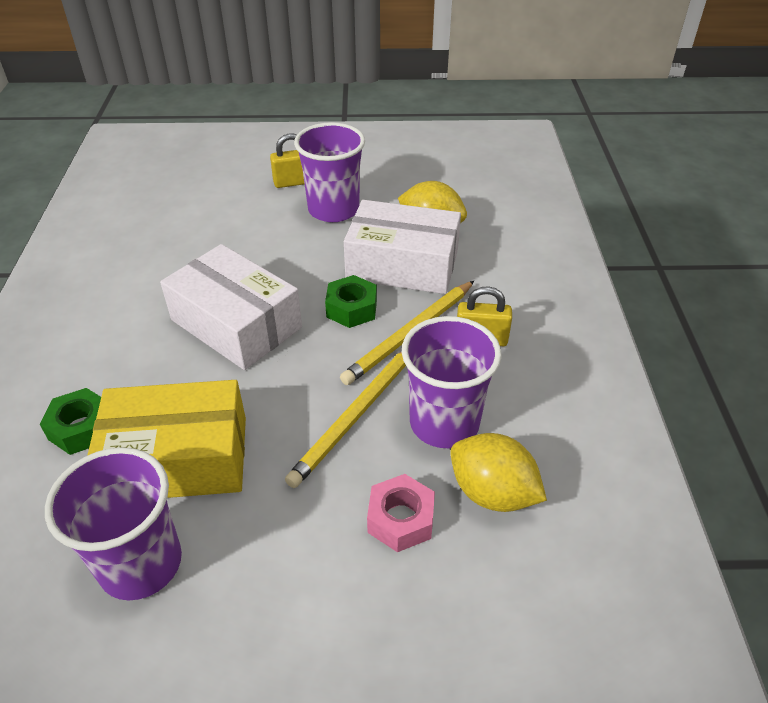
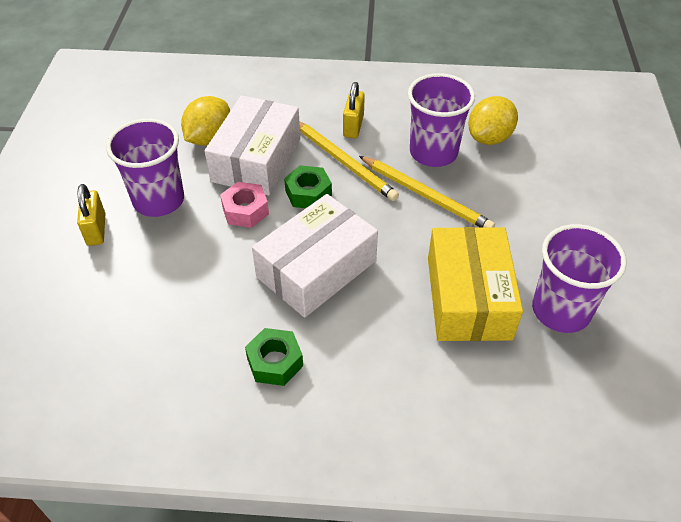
camera: 85 degrees left, 5 degrees up
(82, 428) = (438, 369): green nut -> green nut (275, 362)
(400, 519) = (512, 179): pink nut -> pink nut (245, 210)

